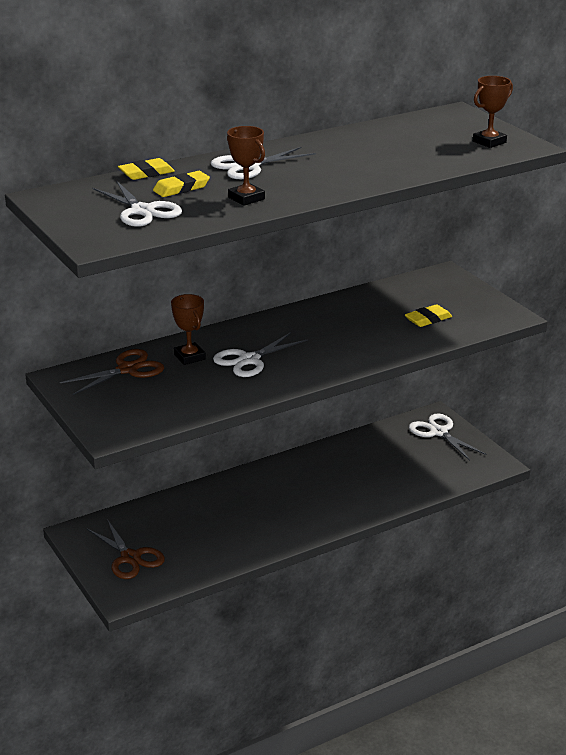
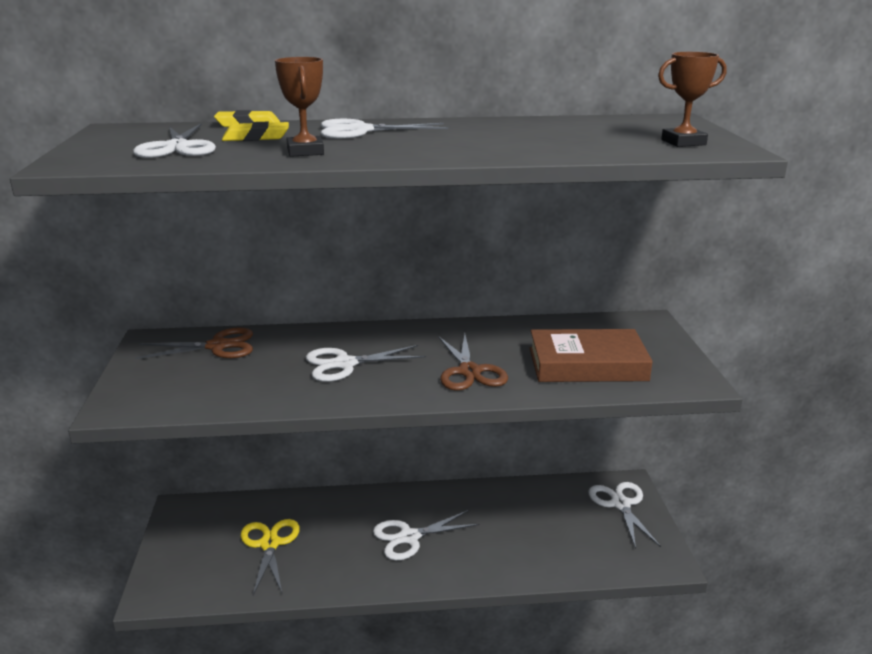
camera: 25 degrees right, 5 degrees down
(130, 558) = (200, 552): brown scissors -> brown scissors (469, 372)
(184, 536) = (270, 544): none -> yellow scissors
(189, 357) = (290, 347): brown trophy -> none
(294, 500) = (409, 537): none -> white scissors
(428, 319) = (587, 364): yellow eraser -> brown book

